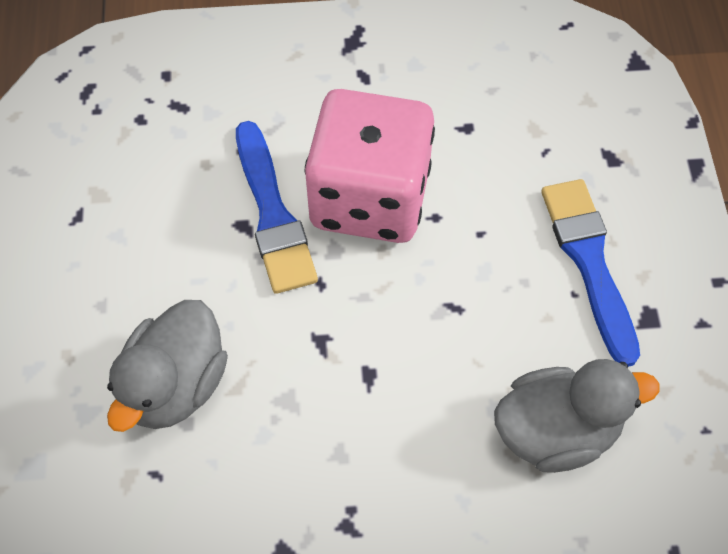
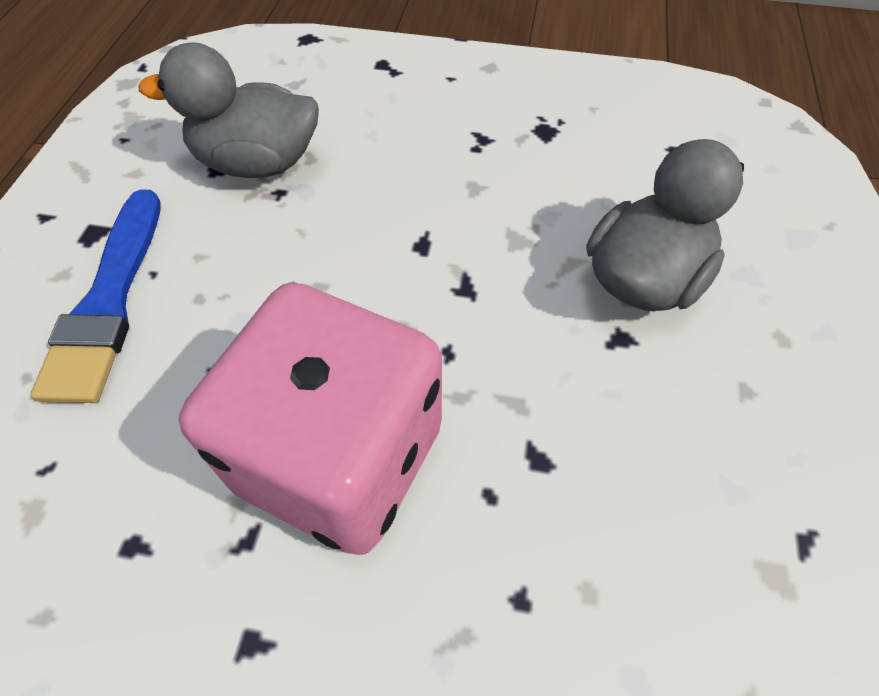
camera: 165 degrees left, 5 degrees down
(273, 214) = (491, 466): blue brush -> none

